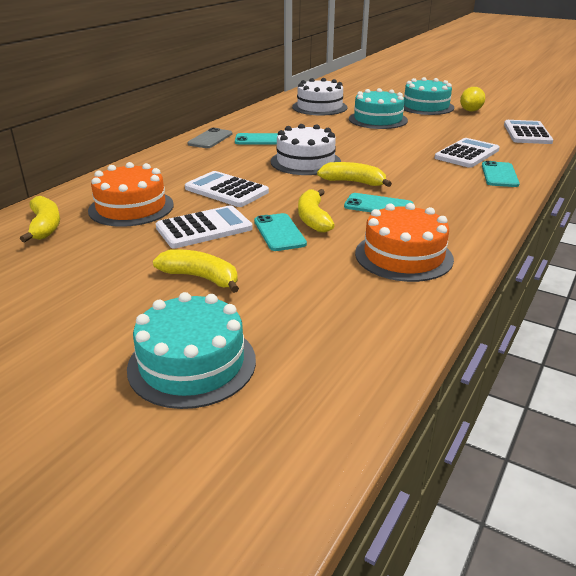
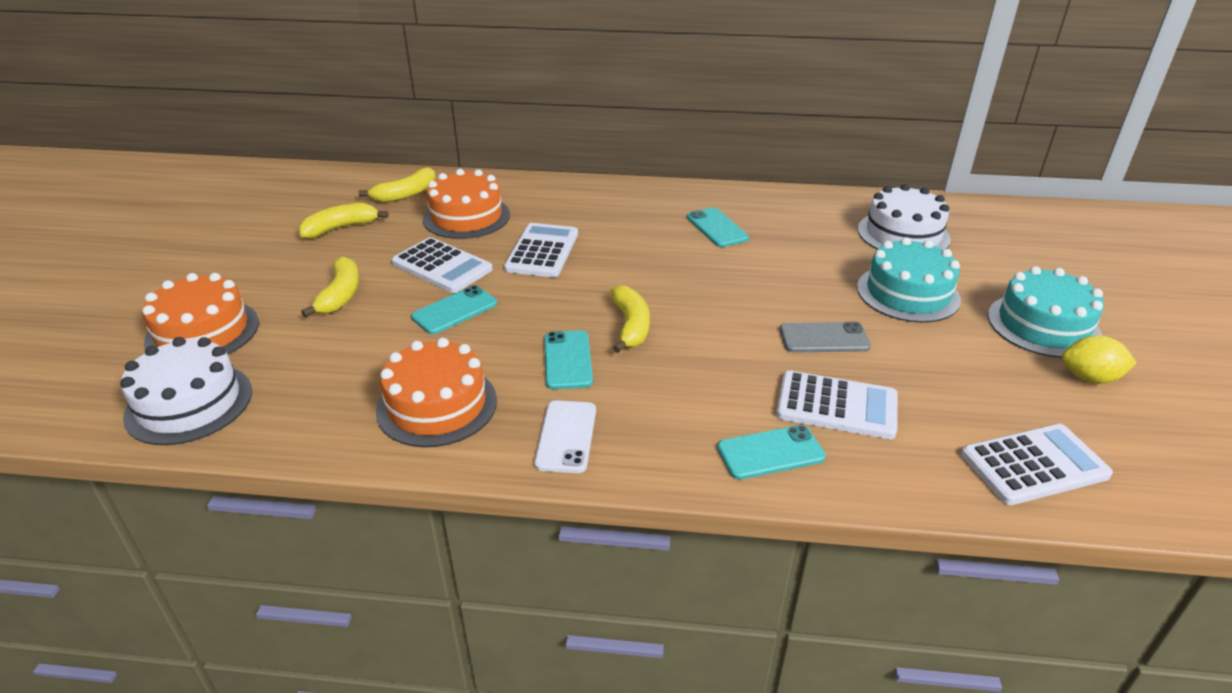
camera: 65 degrees right, 5 degrees up
(192, 363) = (202, 332): turquoise cake -> orange cake
(210, 139) = (686, 198): grey phone -> grey phone (824, 338)
(305, 162) = (670, 276): white cake -> white cake (189, 403)
(313, 219) = (501, 322): yellow banana -> yellow banana (340, 228)
(462, 220) = (566, 436): none -> white phone

